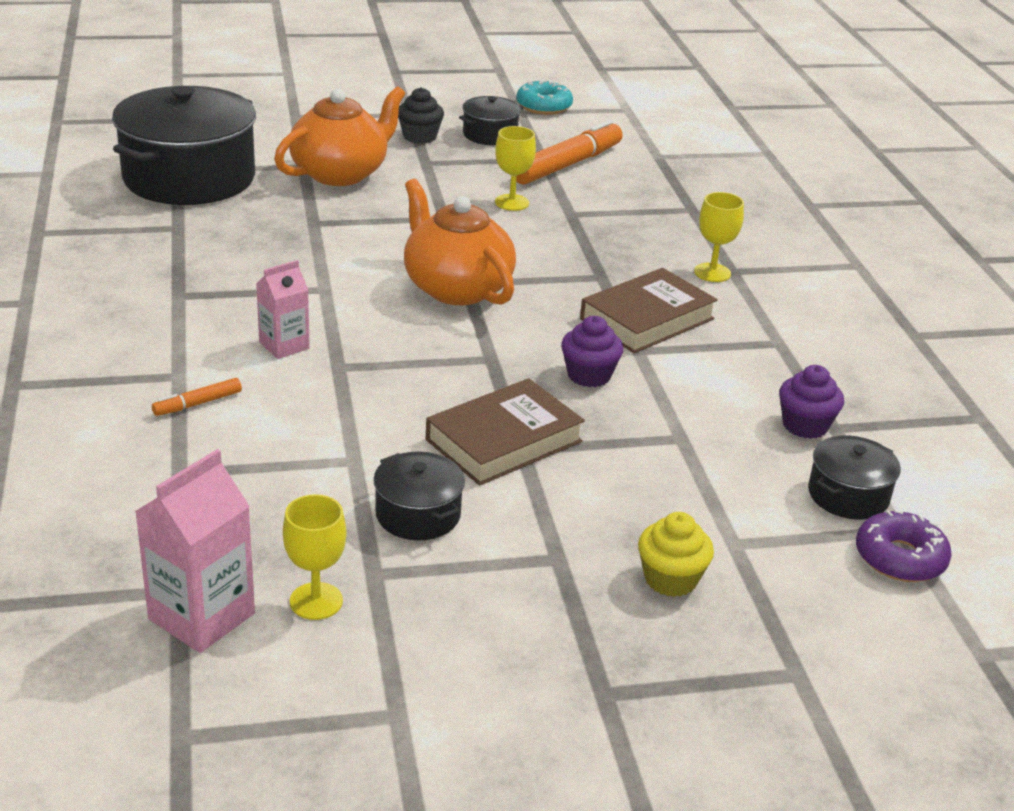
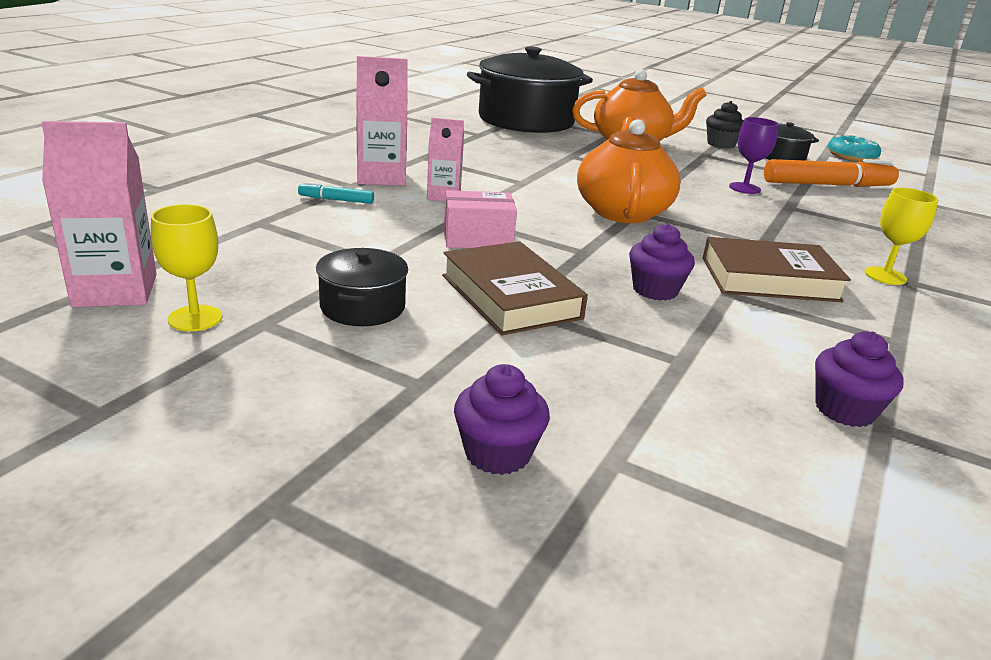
camera: 40 degrees right, 5 degrees down
(187, 348) = (381, 177): none -> pink carton
(198, 404) = (336, 200): orange marker -> turquoise marker
(392, 388) = (477, 239): none -> pink box
(504, 440) = (510, 296): brown book -> brown book turned 60 degrees clockwise
(512, 202) = (744, 188): yellow goblet -> purple goblet
(670, 579) = (497, 453): yellow cupcake -> purple cupcake
(848, 495) = (822, 489): black pot -> none
(900, 558) = (817, 585): purple donut -> none

